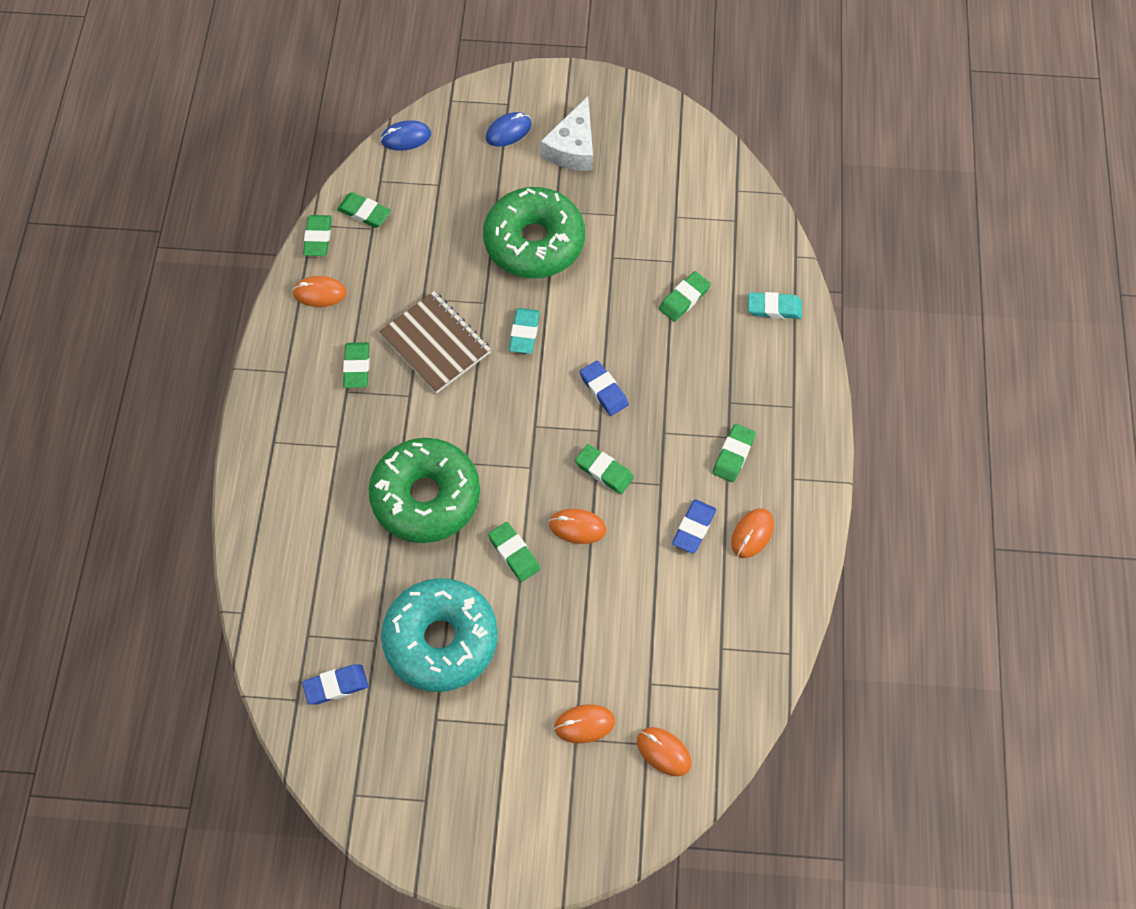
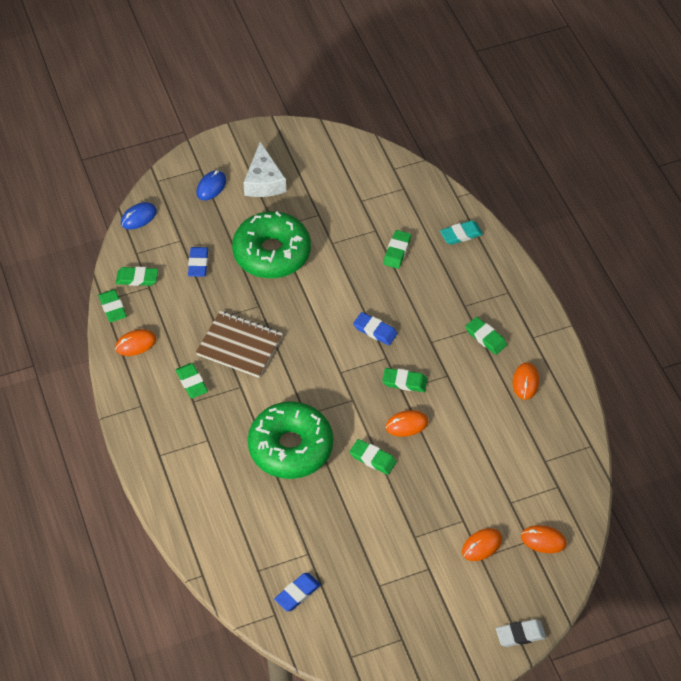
camera: 25 degrees left, 10 degrees down
(441, 640) = (354, 534): turquoise donut -> none
(524, 333) = (298, 315): turquoise eraser -> none
(569, 862) = (520, 634): none -> white eraser
(693, 528) = (485, 394): blue eraser -> blue eraser (198, 264)
(733, 455) = (486, 337): green eraser -> green eraser turned 45 degrees counterclockwise

